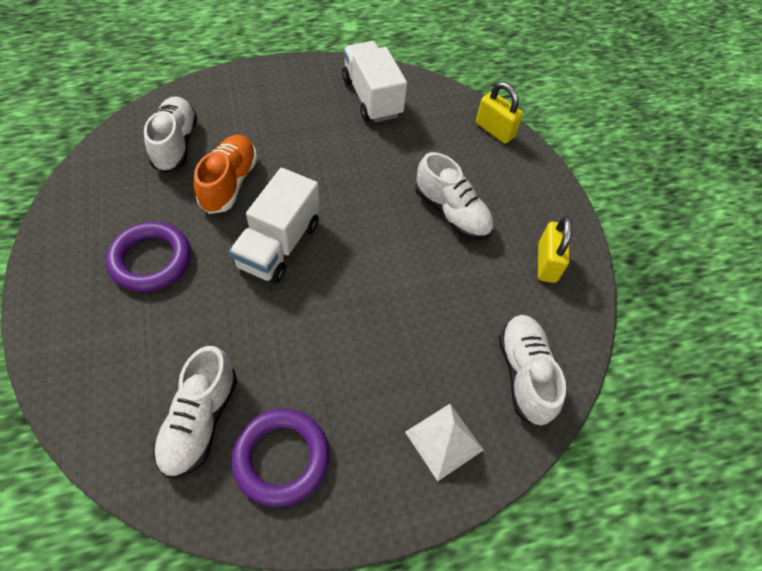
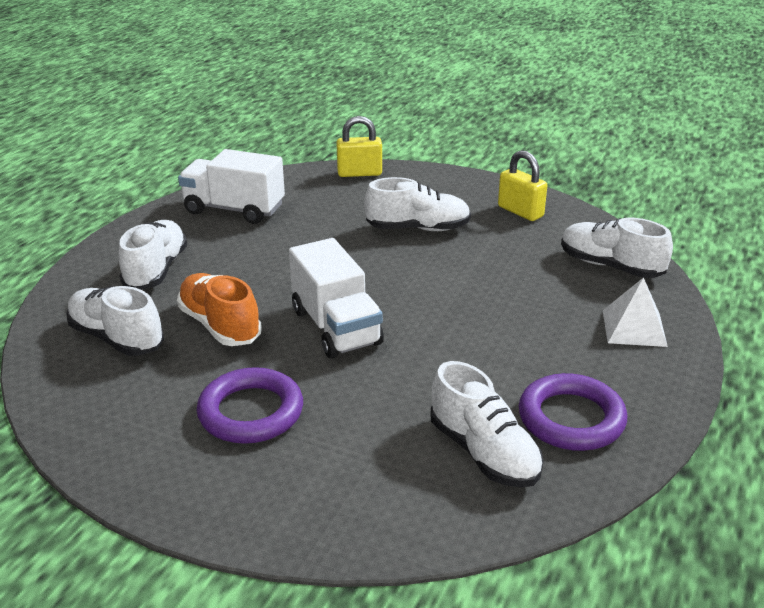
camera: 45 degrees left, 25 degrees down
(263, 111) = (156, 270): none -> white shoe

